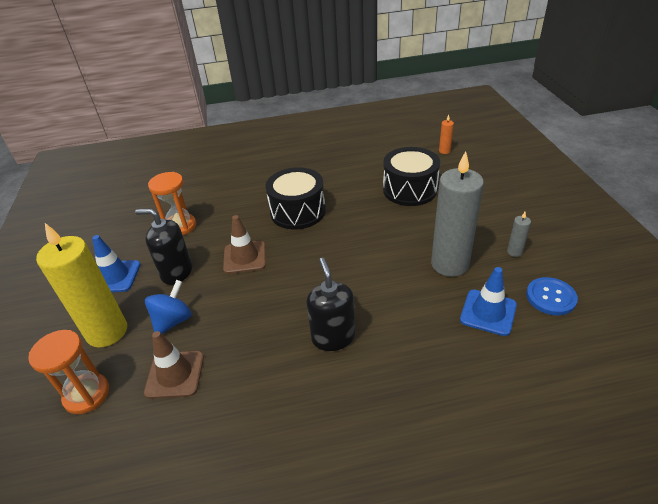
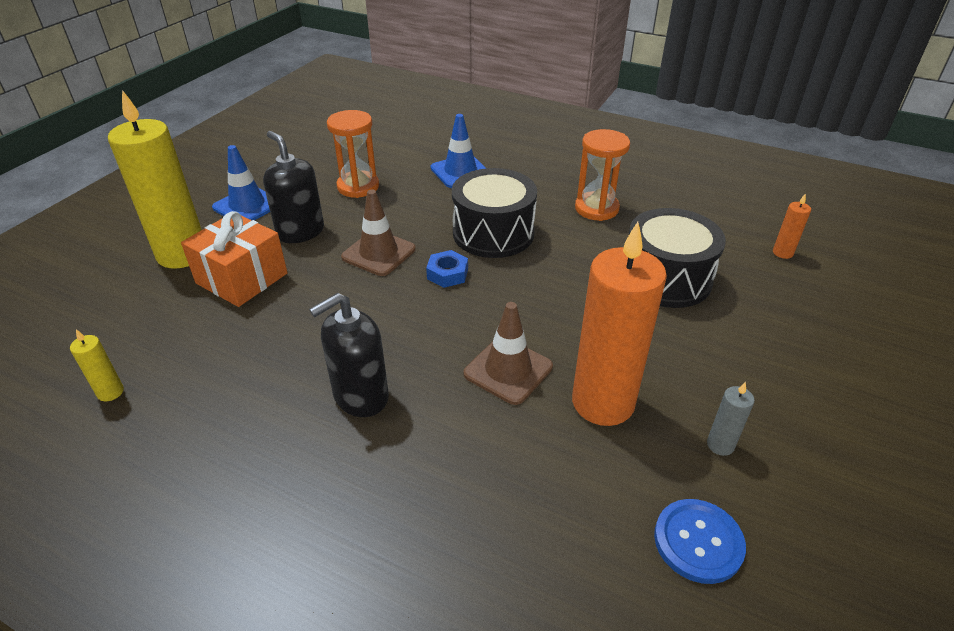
camera: 35 degrees right, 0 degrees up
(87, 394) = (104, 301): orange hourglass -> orange hourglass (596, 208)
(173, 321) = (242, 278): blue spinning top -> orange gift
(173, 440) = (110, 392): none -> yellow candle
(175, 374) = (183, 331): brown traffic cone -> brown traffic cone (508, 370)
(299, 246) = (447, 274): none -> blue nut
(333, 337) = (360, 396): black soap dispenser -> black soap dispenser turned 150 degrees counterclockwise
(449, 264) = (603, 402): grey candle -> orange candle
(488, 312) = (578, 497): blue traffic cone -> blue traffic cone (460, 172)

